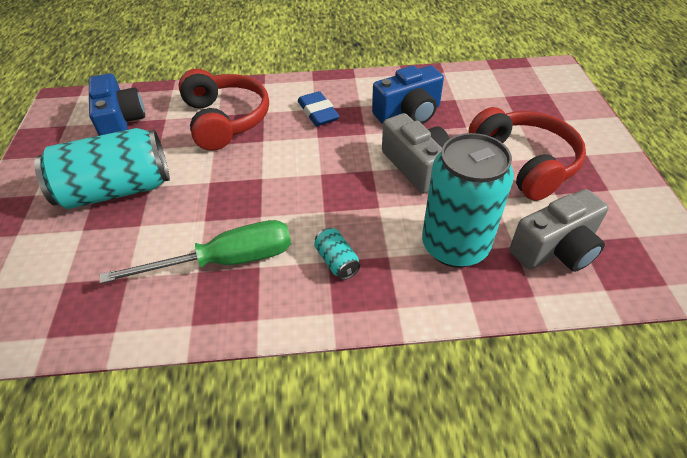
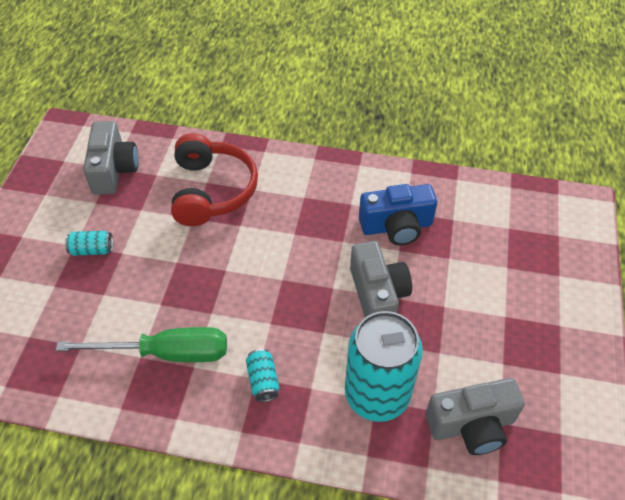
camera: 15 degrees right, 5 degrees up
(116, 190) = (92, 250): turquoise can -> turquoise can, size x0.41
(120, 123) = (114, 170): blue camera -> grey camera
(318, 113) = (305, 203): blue eraser -> none
(524, 163) = (489, 318): red headphones -> none

